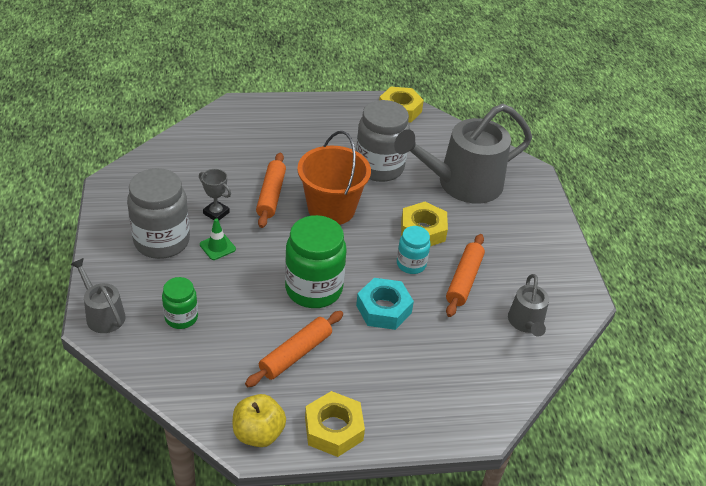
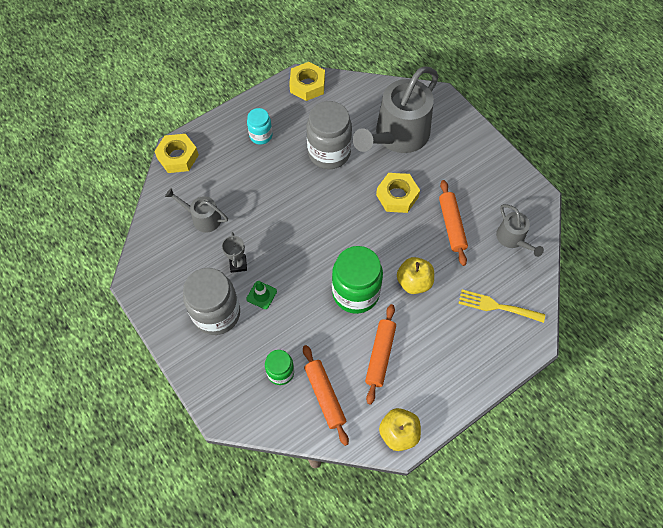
camera: 25 degrees left, 20 degrees up
(103, 314) = (222, 403): grey watering can -> grey watering can (203, 218)
(216, 213) = (238, 264): grey trophy -> grey trophy turned 75 degrees clockwise
(271, 195) = (267, 224): orange rolling pin -> orange rolling pin (325, 396)
(331, 209) = (320, 212): orange bucket -> none
(333, 429) = (444, 399): yellow nut -> yellow nut (178, 157)
(383, 309) = (414, 282): turquoise nut -> yellow apple
(411, 264) = (408, 232): turquoise jar -> turquoise jar (261, 136)
(462, 374) = (497, 306): none -> yellow fork

